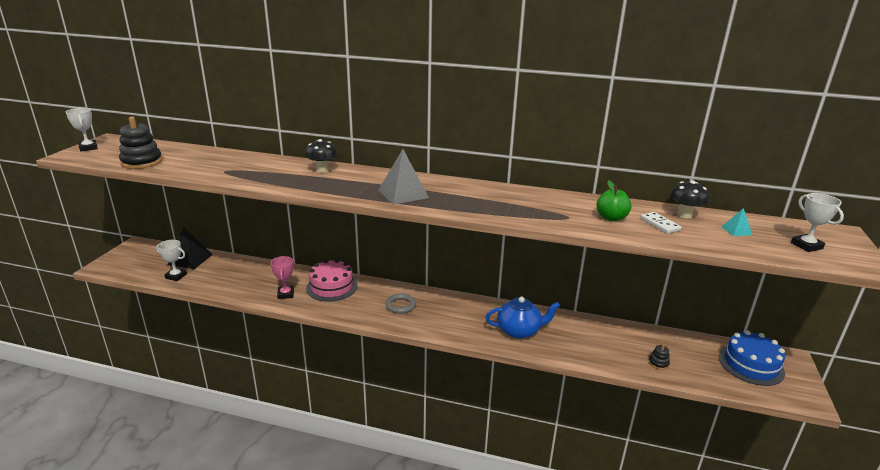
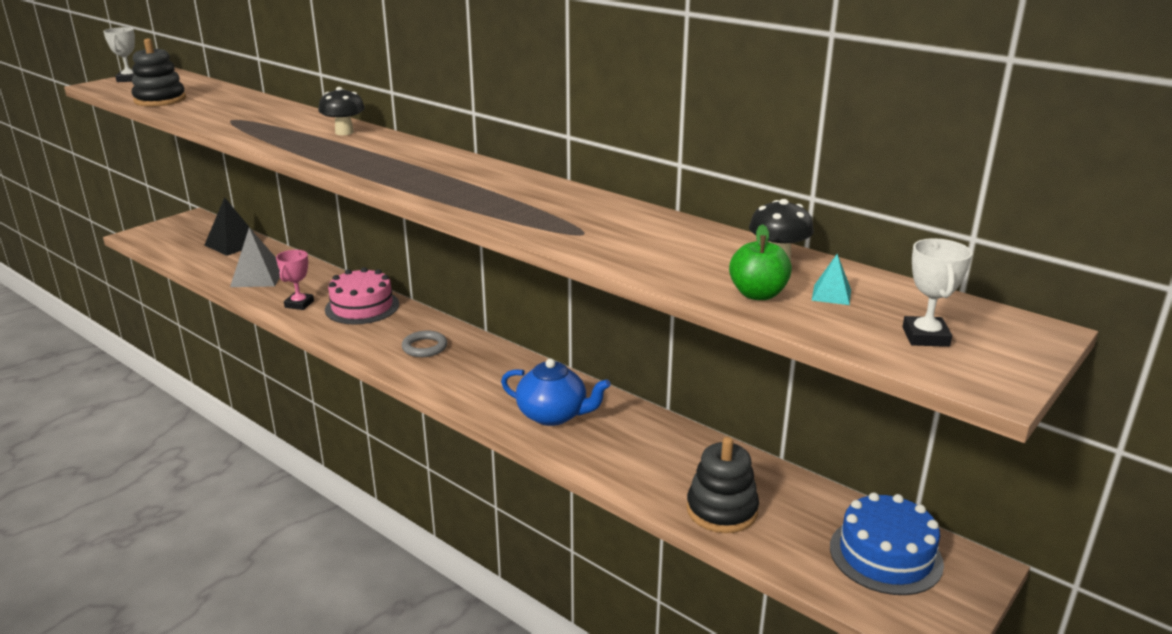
camera: 25 degrees right, 0 degrees up
(176, 276) = (200, 260): white trophy -> none
(403, 193) = (401, 172): grey pyramid -> grey pyramid (258, 277)
(611, 218) = (647, 244): green apple -> green apple (758, 294)
(658, 363) = (721, 510): black stacking toy -> black stacking toy, size x2.12
(660, 224) = (711, 265): white domino -> none

